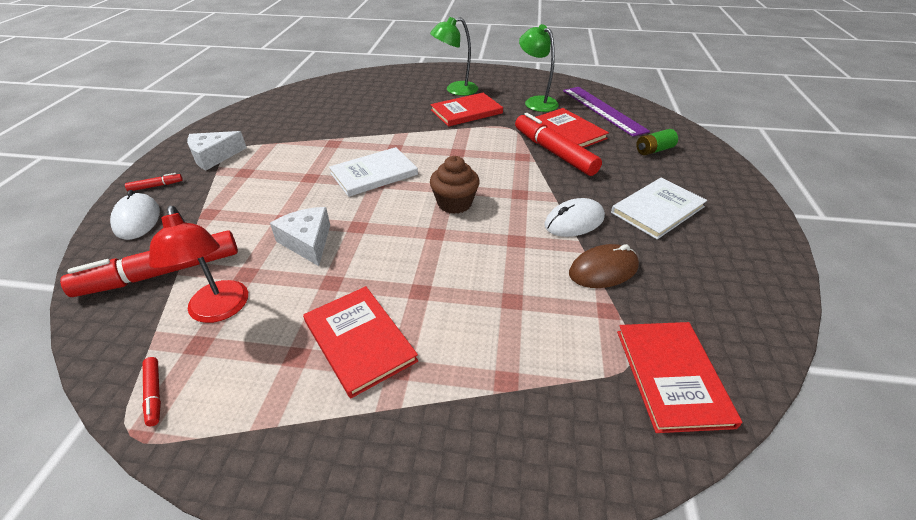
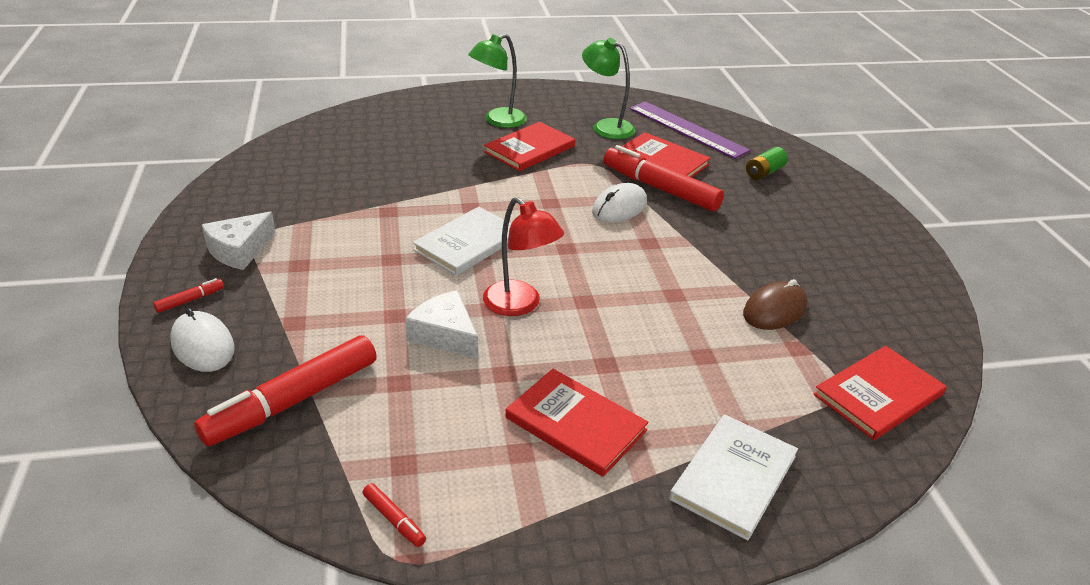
camera: 20 degrees left, 5 degrees down
(220, 310) = (399, 426): red lamp -> red lamp (519, 305)
(454, 203) = (585, 264): brown cupcake -> none
(574, 221) = (722, 265): white mouse -> white mouse (619, 207)
(657, 210) = (797, 239): white book -> white book (734, 477)
(671, 376) = (878, 394): red book -> red book turned 75 degrees clockwise

